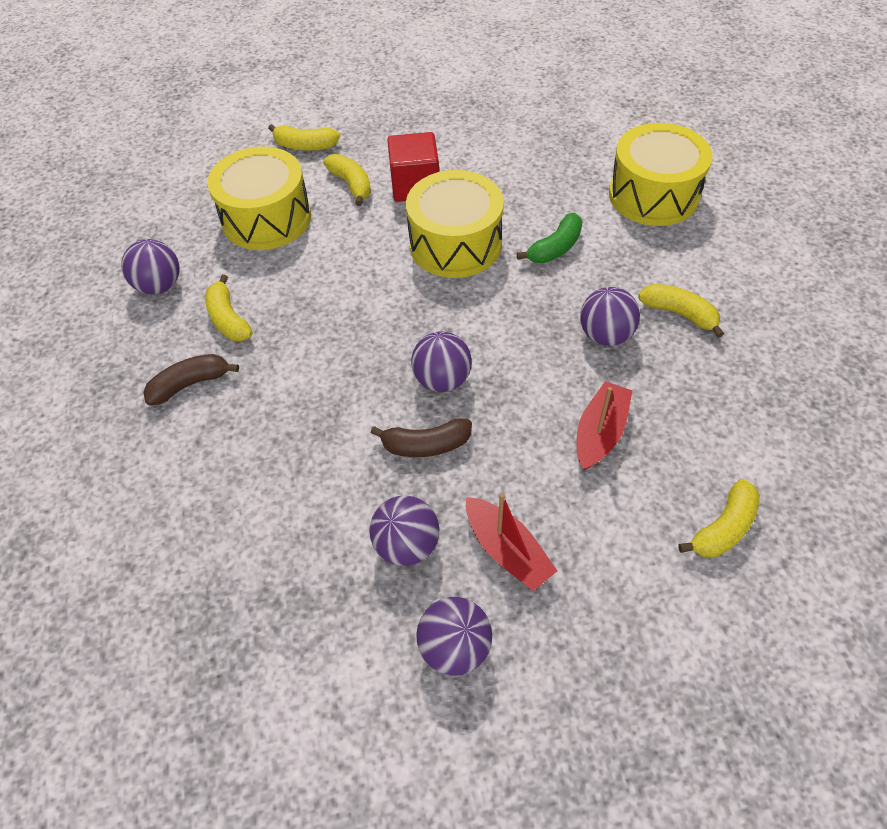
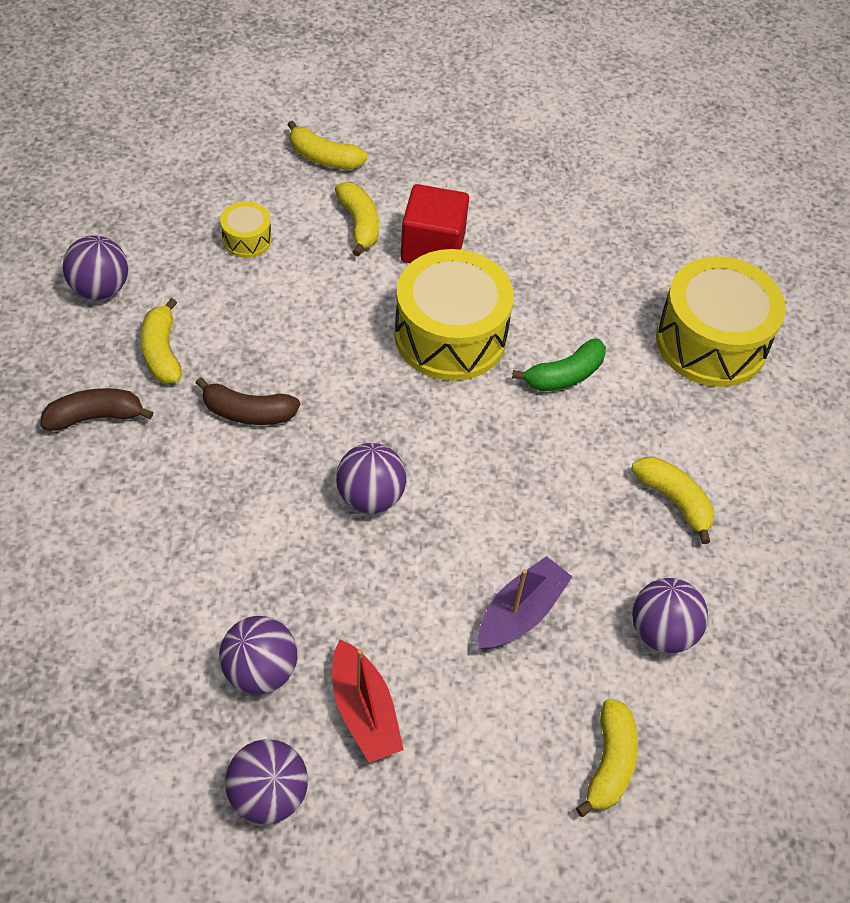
camera: 10 degrees right, 0 degrees up
(266, 218) = (247, 239): yellow drum -> yellow drum, size x0.46
(426, 445) = (323, 566): brown banana -> brown banana (248, 412)
(600, 432) = (520, 612): red boat -> purple boat
(605, 335) = (576, 500): purple ball -> purple ball (662, 631)
(723, 528) = (609, 763): yellow banana -> yellow banana turned 45 degrees counterclockwise

